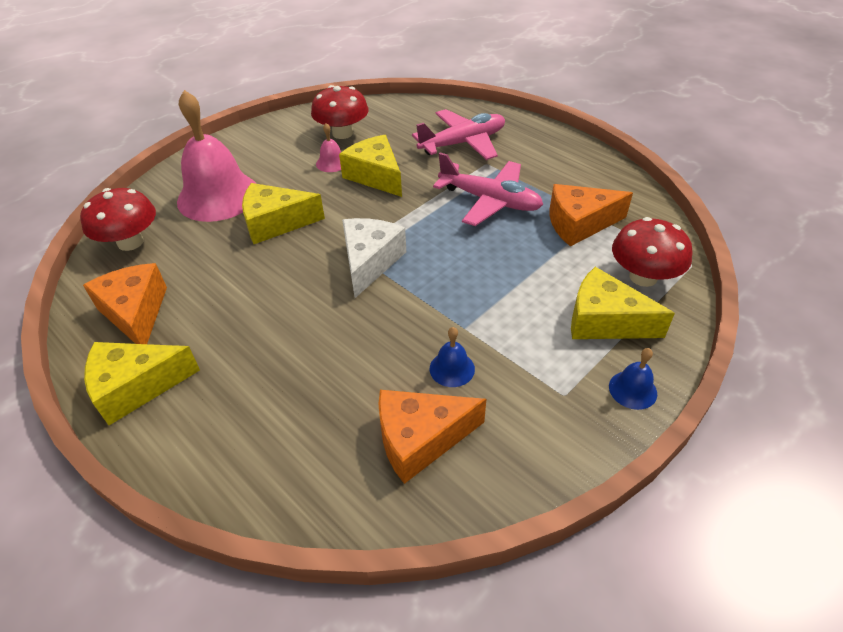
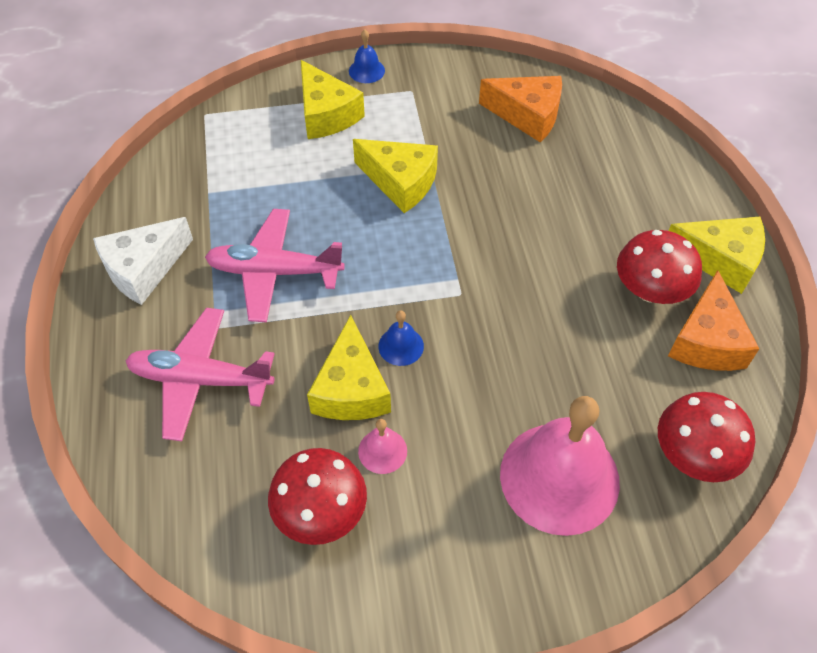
camera: 145 degrees left, 10 degrees up
(276, 223) = (513, 381): yellow cheese -> yellow cheese (400, 182)
(369, 262) = (454, 269): white cheese -> white cheese (144, 269)
(452, 368) = (468, 143): blue bell -> blue bell (401, 346)
(489, 201) = (274, 271): pink plane -> pink plane turned 60 degrees counterclockwise
(579, 224) = (232, 196): orange cheese -> none
(643, 277) = (253, 126): red mushroom -> red mushroom (650, 290)

